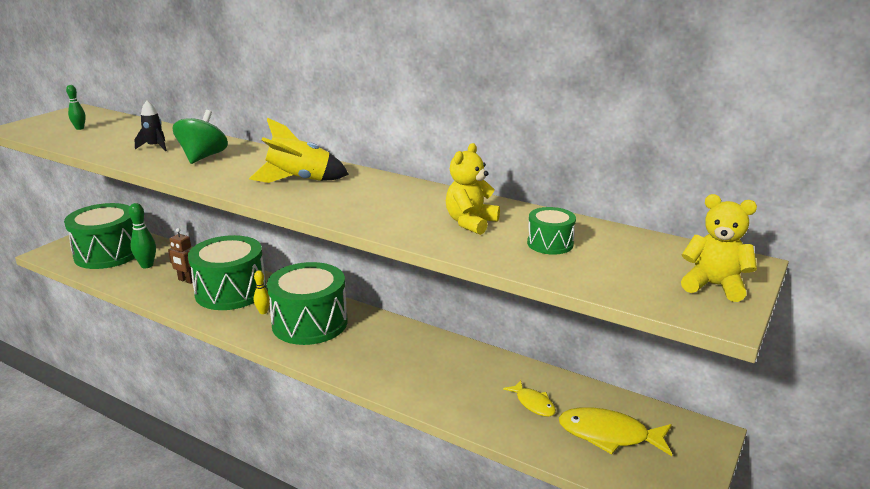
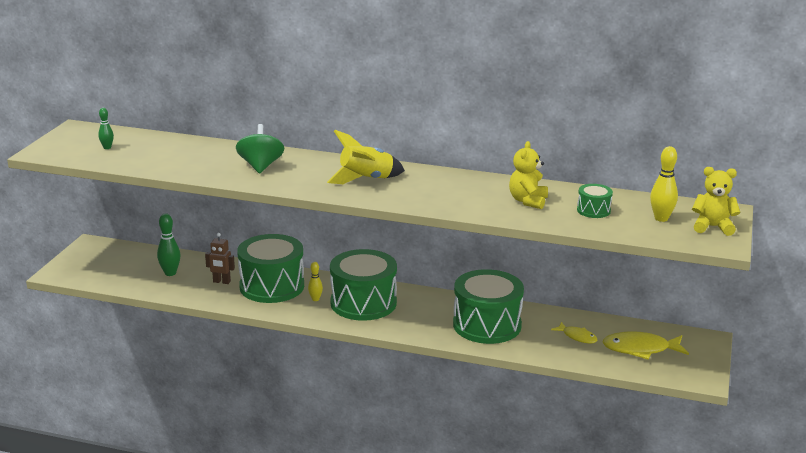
camera: 15 degrees left, 0 degrees up
(108, 254) = (120, 267): green drum -> green drum (487, 325)
(155, 147) = (205, 160): black rocket -> none
(640, 265) = (661, 218): none -> yellow bowling pin

